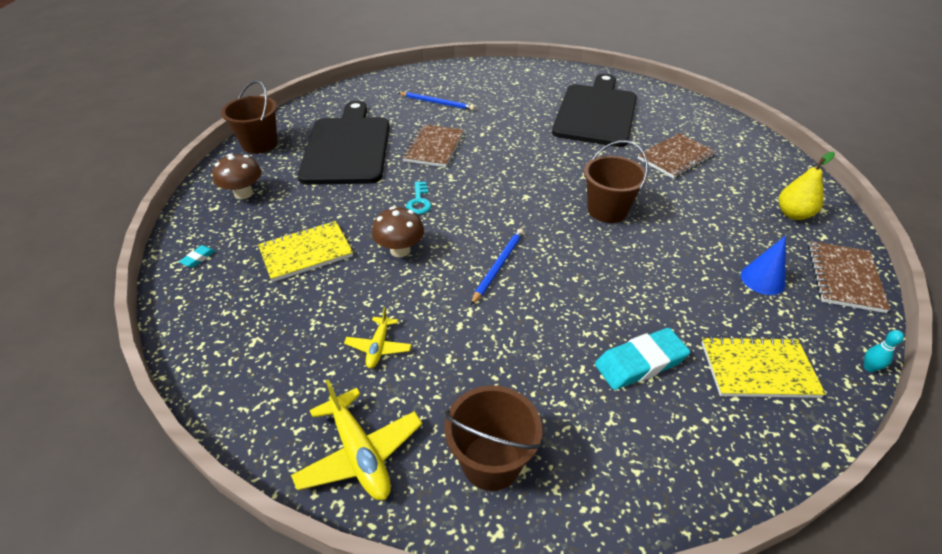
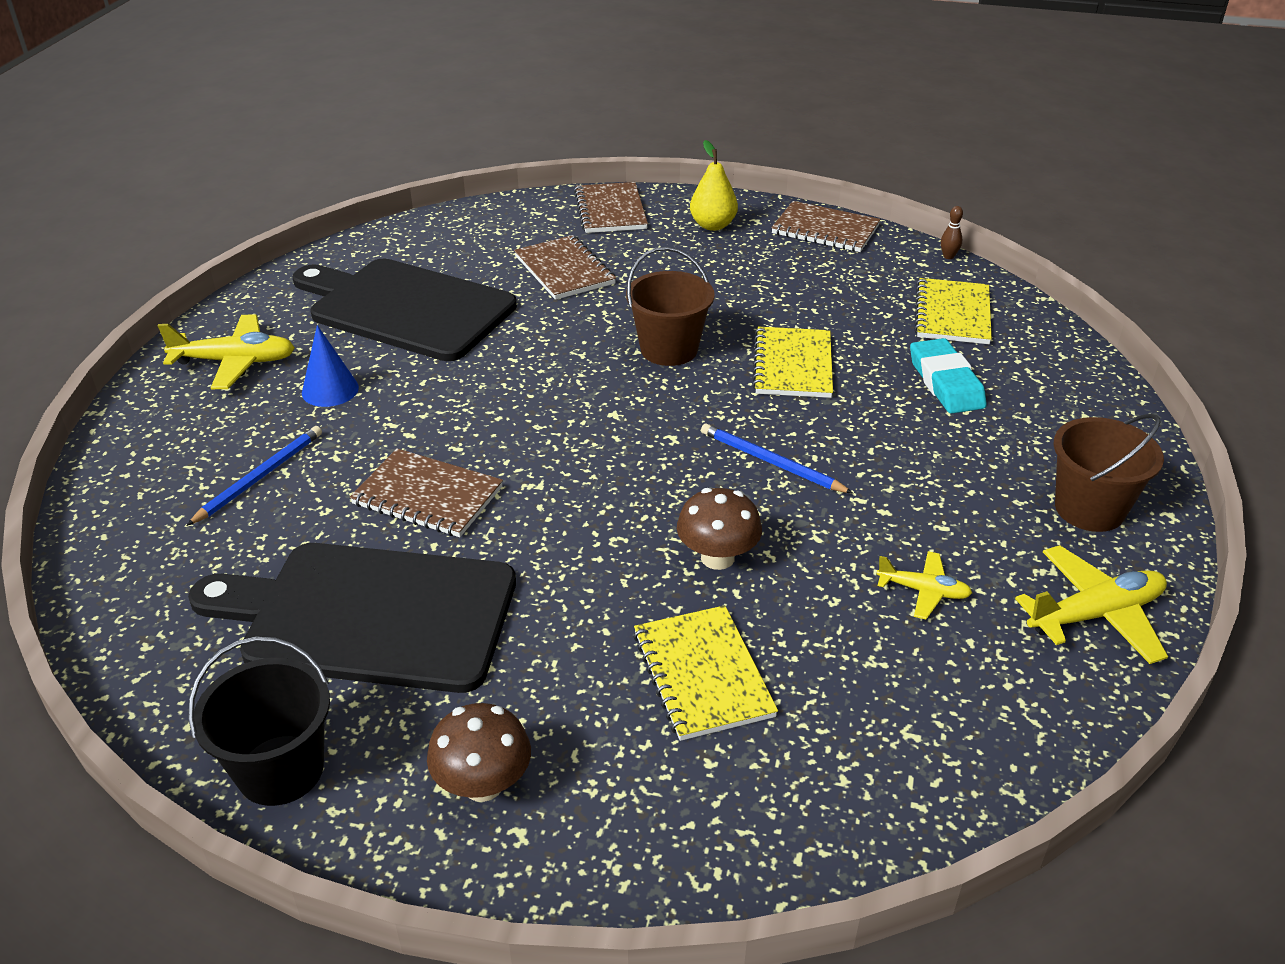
camera: 80 degrees left, 5 degrees down
(198, 258) = (690, 840): turquoise eraser -> none
(260, 144) = (280, 770): brown bucket -> black bucket
(419, 201) = (592, 527): turquoise key -> none
(522, 79) = (235, 362): none -> yellow plane
(619, 270) = (793, 365): none -> yellow notebook
(762, 279) = (822, 275): blue cone -> blue cone (330, 390)
(771, 165) = (610, 210): none -> brown notebook
(869, 368) = (948, 256): turquoise bowling pin -> brown bowling pin

